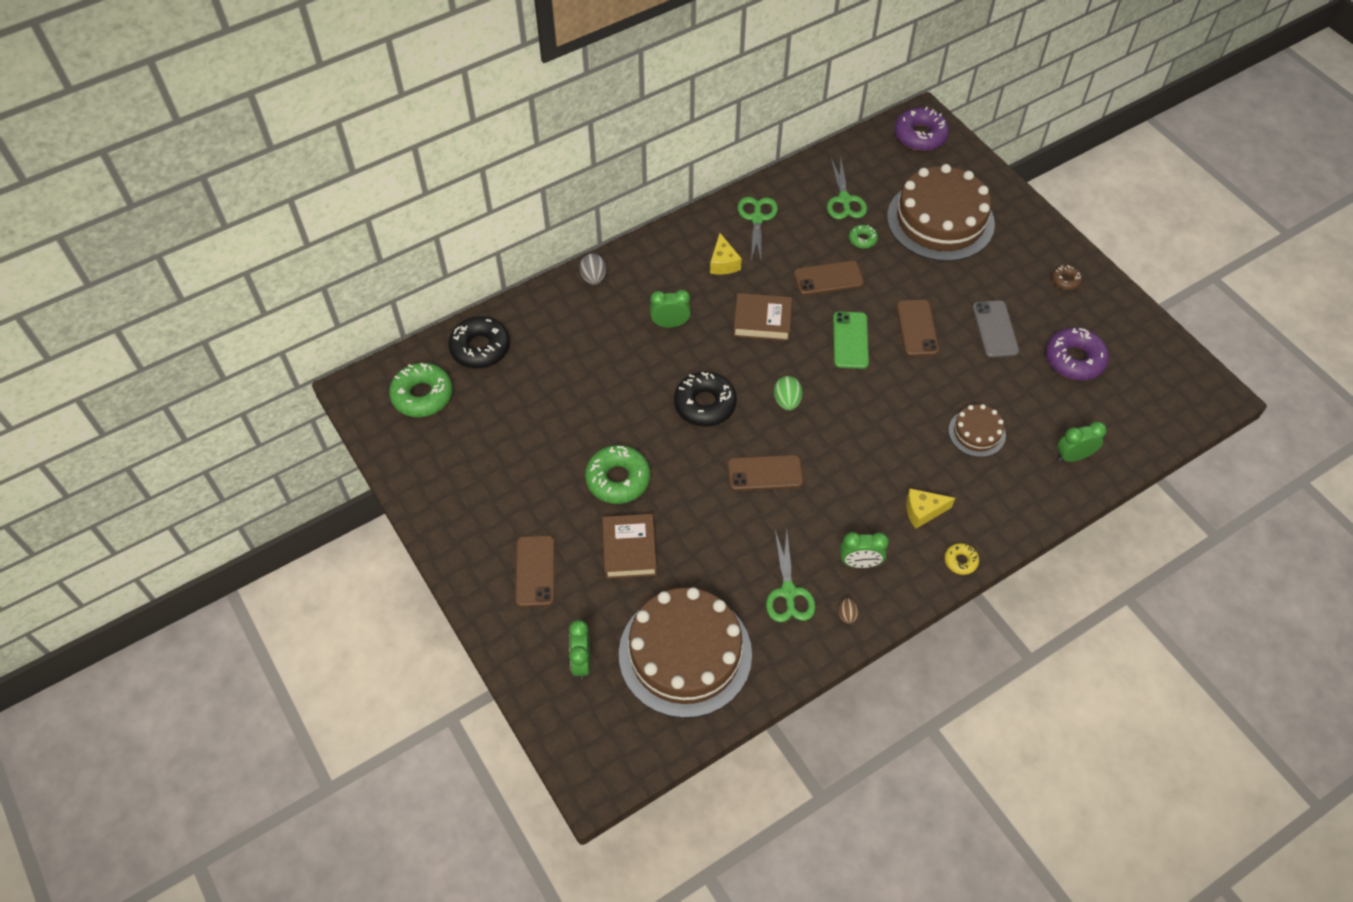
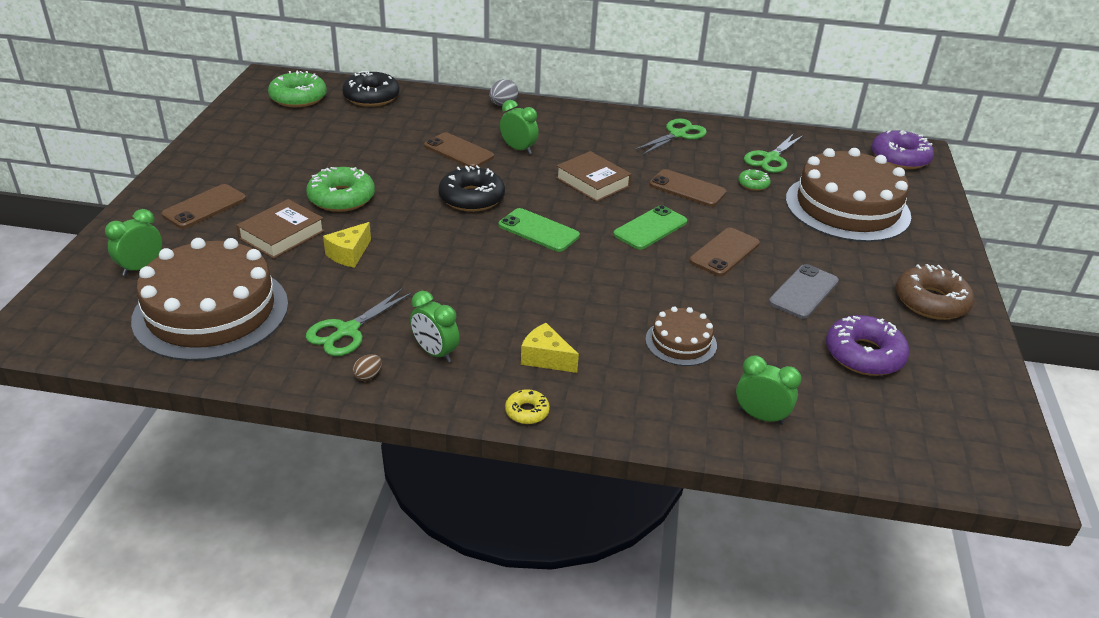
camera: 40 degrees right, 20 degrees down
(723, 263) = (612, 142): yellow cheese -> yellow cheese (349, 254)
(765, 473) = (451, 256): brown phone -> brown phone (458, 151)
(787, 401) = (538, 230): green egg -> green phone
(1065, 280) = (931, 301): brown donut -> brown donut, size x1.98

